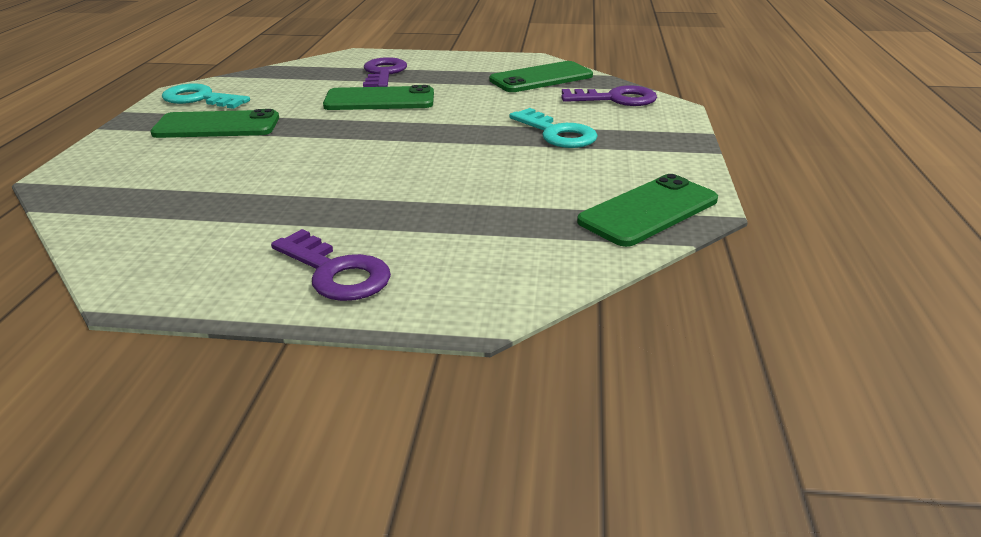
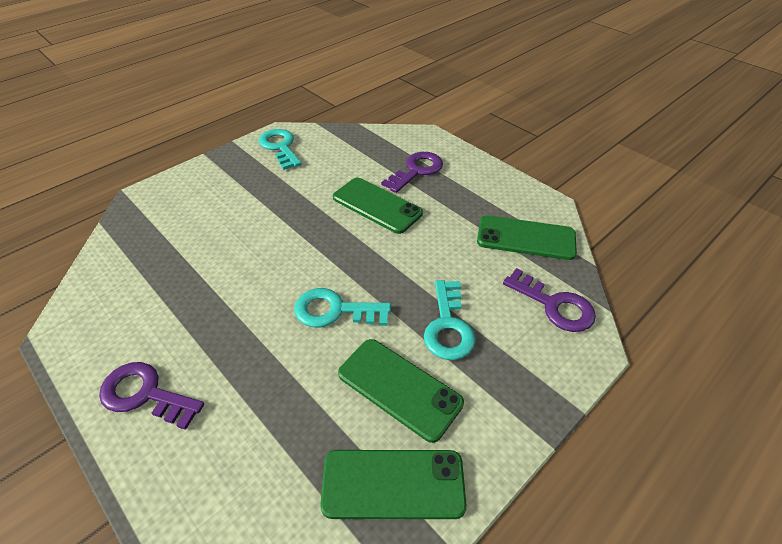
camera: 40 degrees right, 15 degrees up
(217, 126) = (257, 185): green phone -> green phone (399, 388)
(336, 272) = (145, 394): purple key -> purple key turned 120 degrees clockwise
(446, 160) = (334, 310): none -> turquoise key

